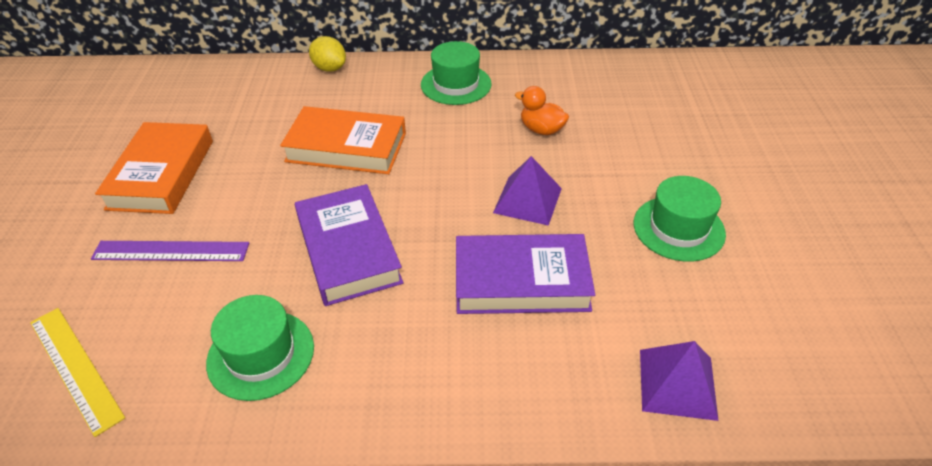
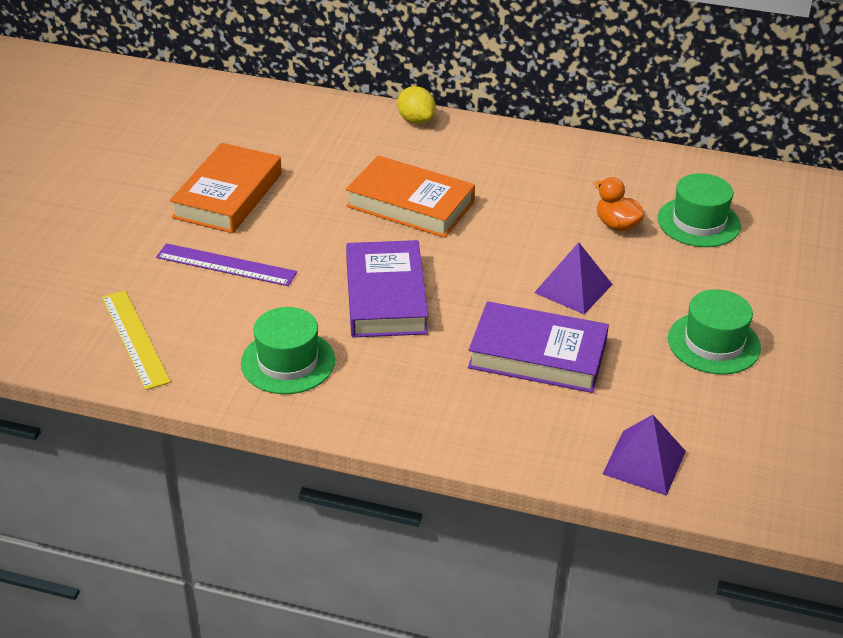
camera: 15 degrees right, 5 degrees down
(456, 84) = (544, 162): green hat -> green hat (698, 222)

